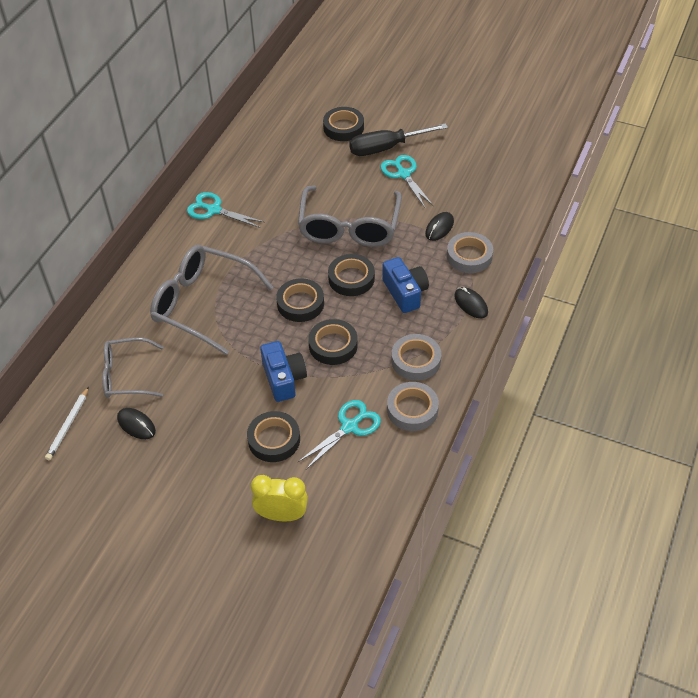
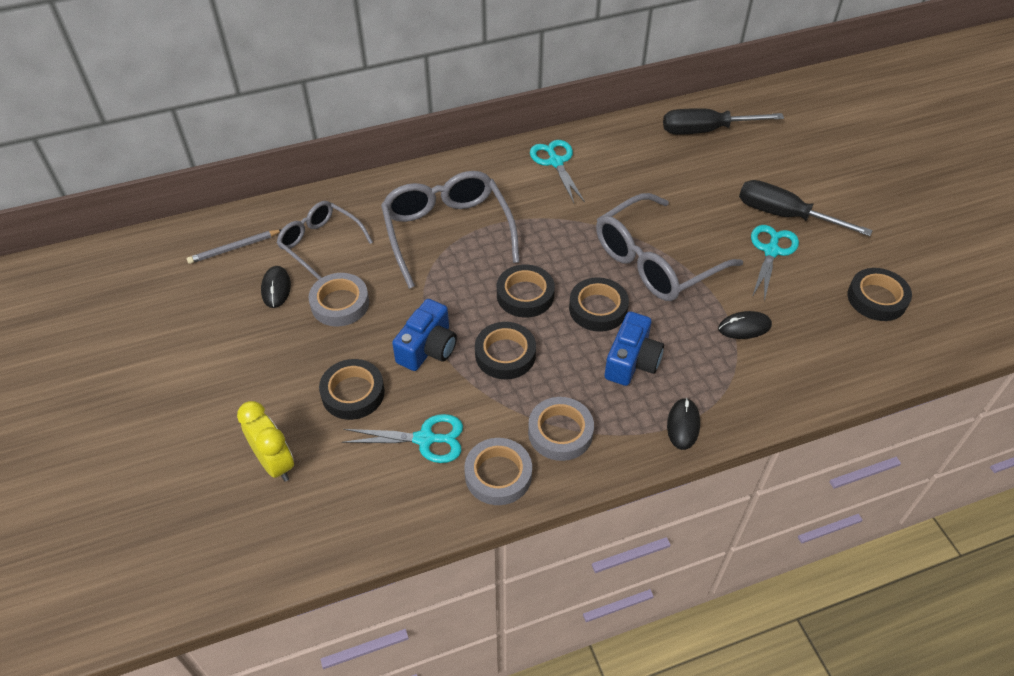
camera: 45 degrees right, 0 degrees up
(68, 425) = (234, 248): white pencil -> grey pencil
(280, 126) = (705, 130): none -> black screwdriver
(343, 127) = (764, 169): black tape -> black tape (877, 298)
(469, 256) = (741, 377): grey tape -> grey tape (340, 303)

